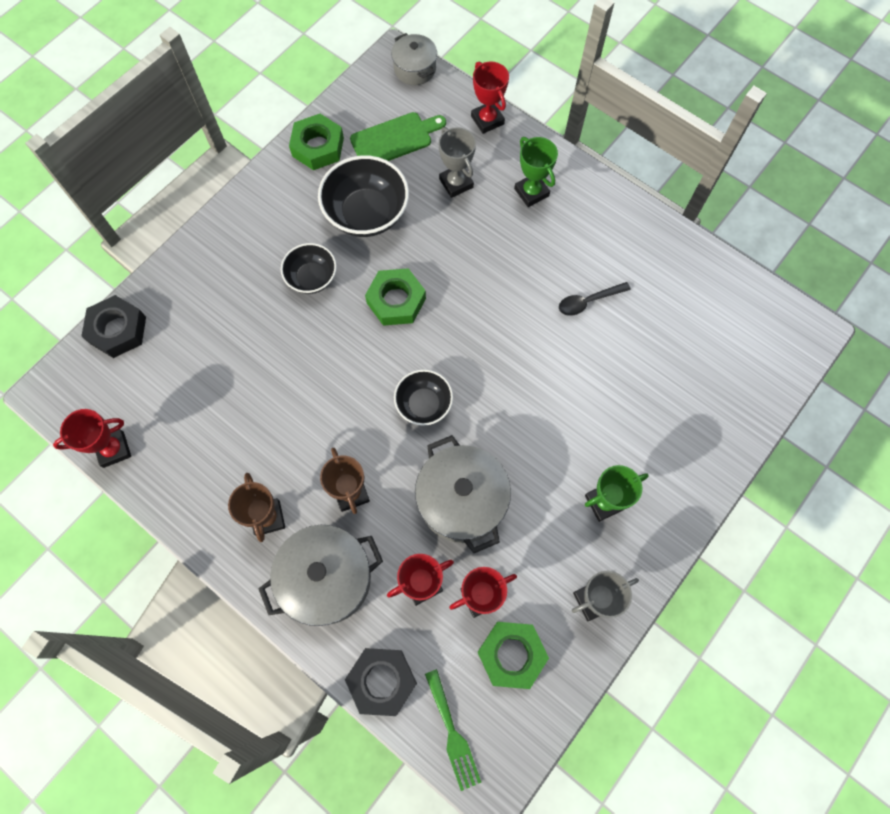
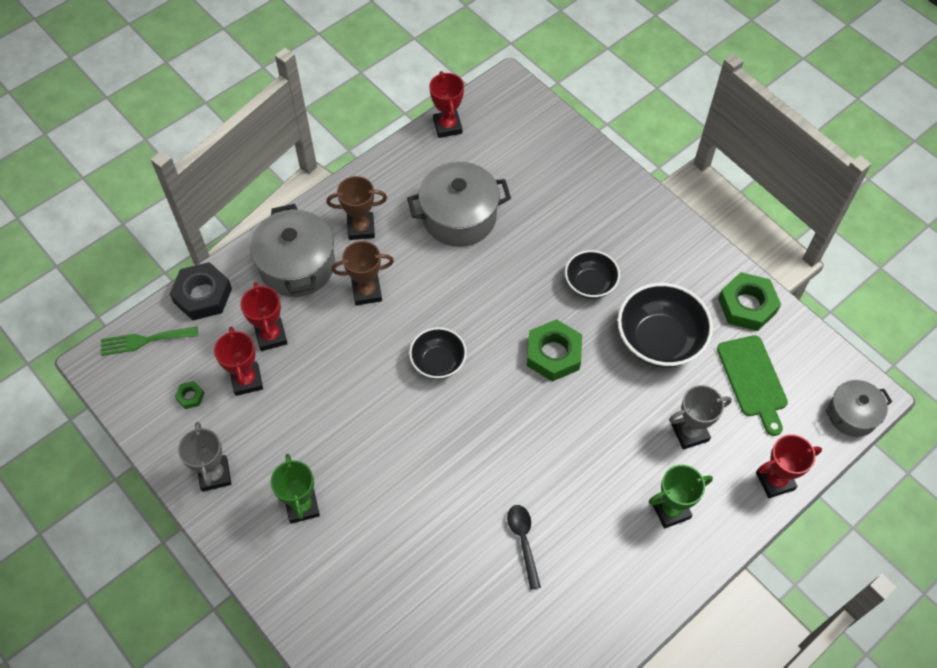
camera: 100 degrees right, 10 degrees down
(118, 330) = (558, 132): black nut -> none
(461, 500) = (337, 380): grey pot -> grey pot (459, 217)
(511, 655) = (190, 396): green nut -> green nut, size x0.45

